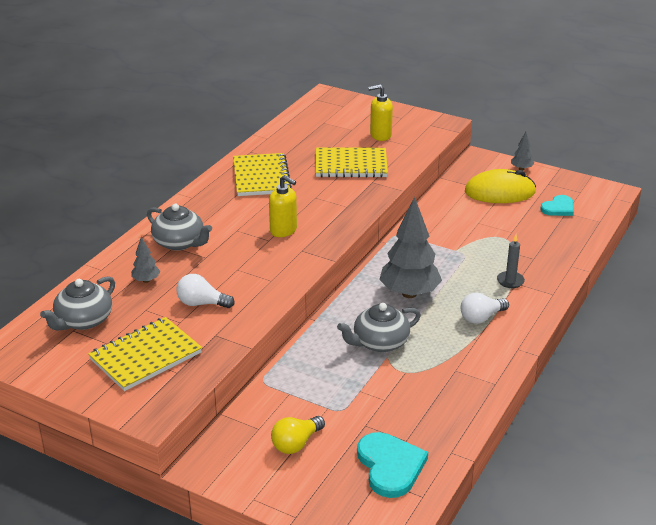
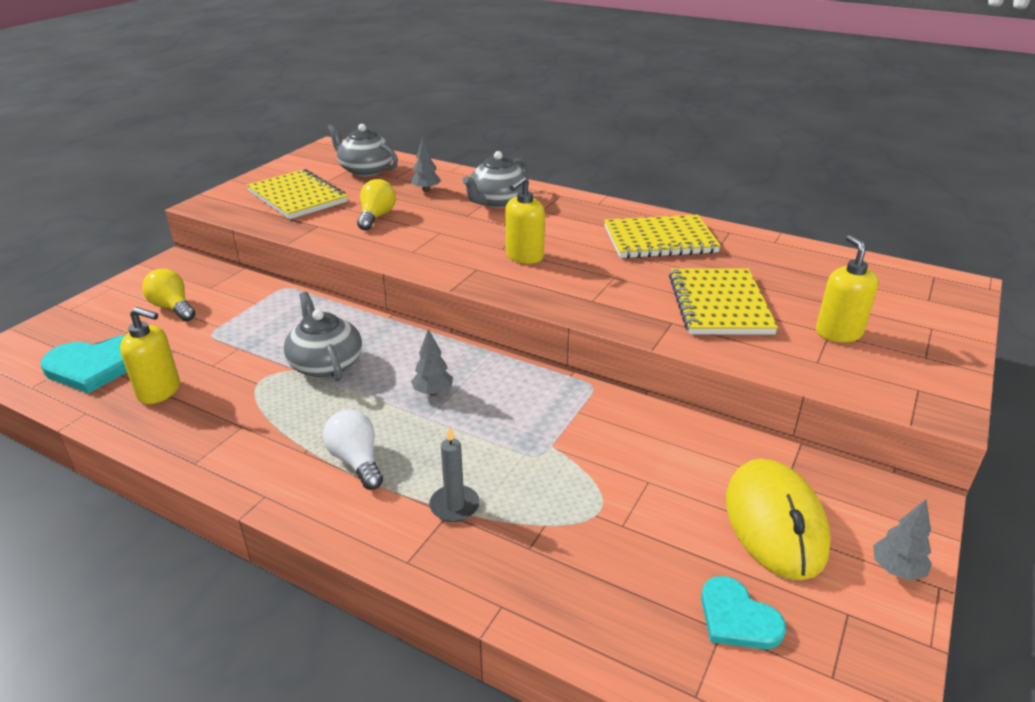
camera: 90 degrees right, 0 degrees up
(202, 303) = (376, 217): white light bulb -> yellow light bulb
(409, 293) = (433, 392): grey tree -> grey tree, size x0.45
(421, 419) = (159, 391): none -> yellow soap dispenser

